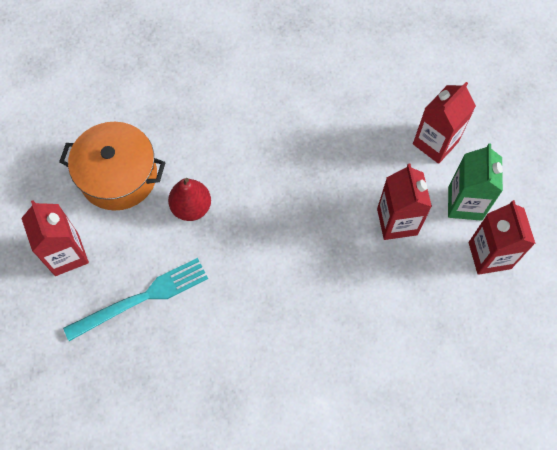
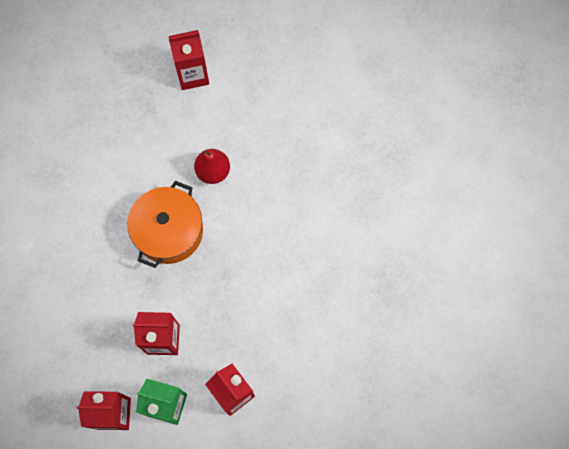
camera: 100 degrees right, 5 degrees up
(118, 176) = (254, 118): orange pot -> orange pot (169, 231)
(142, 298) = (144, 126): turquoise fork -> none

